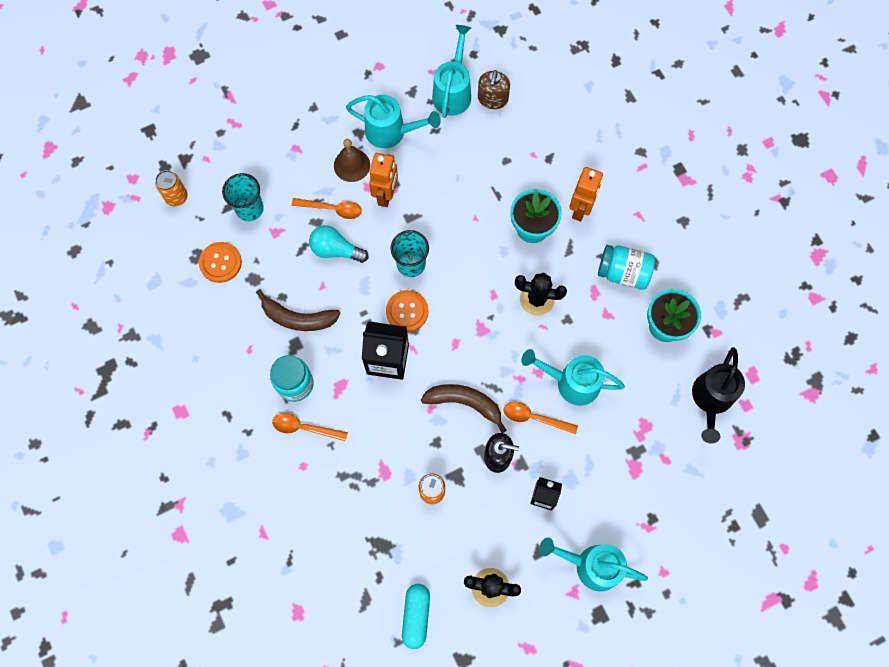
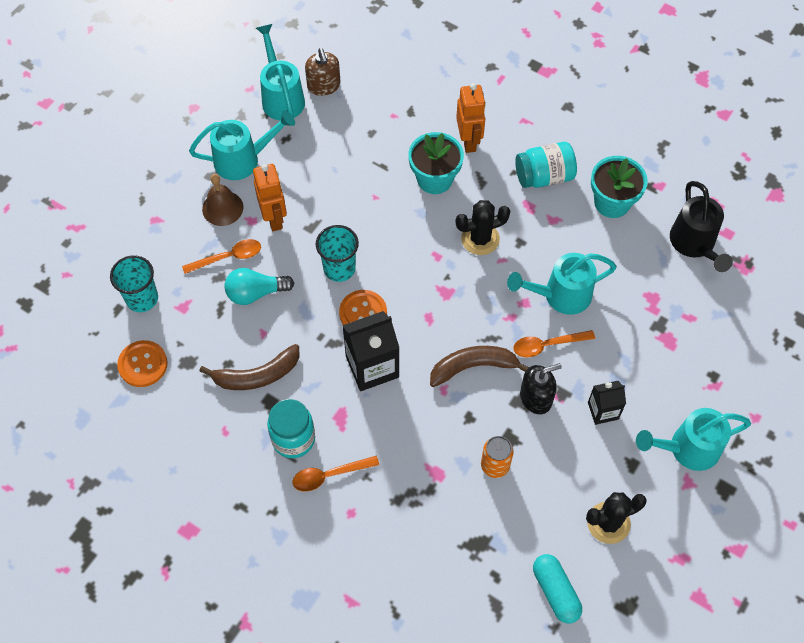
camera: 30 degrees left, 10 degrees down
(176, 197) = (57, 325): orange can -> none

